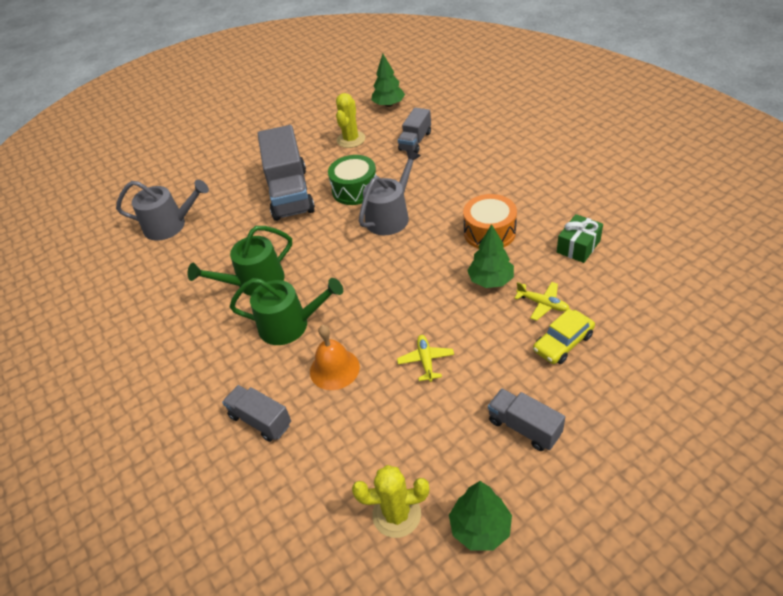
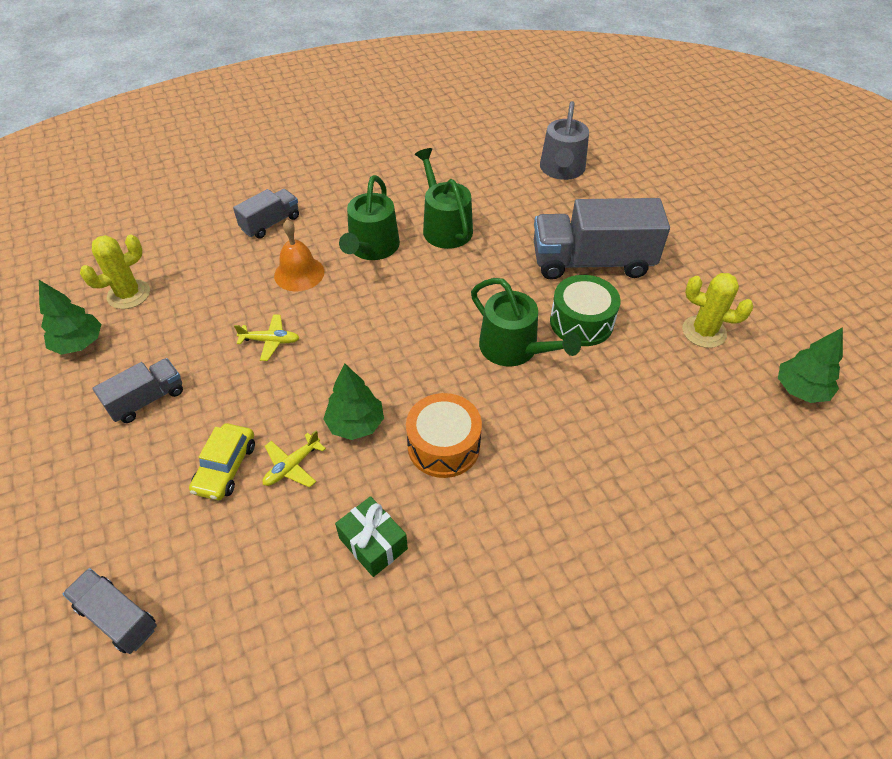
camera: 95 degrees right, 5 degrees up
(390, 216) = (514, 348): grey watering can -> green watering can
(396, 514) = (129, 294): yellow cactus -> yellow cactus turned 45 degrees clockwise
(415, 141) = (685, 405): grey truck -> grey truck (118, 617)
(563, 343) = (225, 467): yellow car -> yellow car turned 135 degrees counterclockwise

